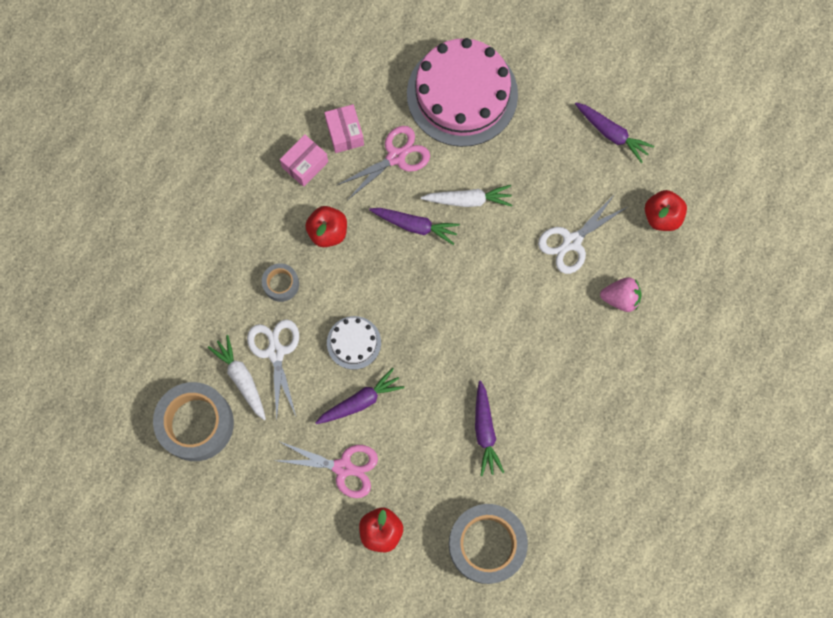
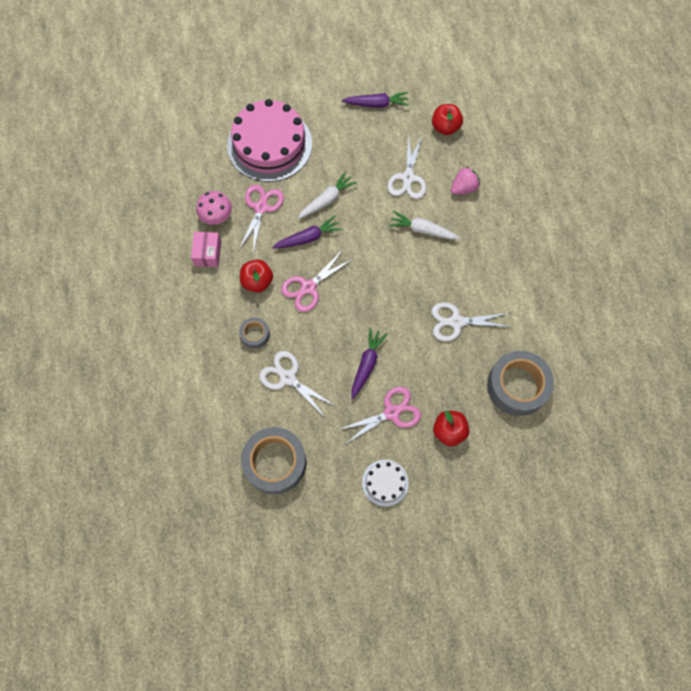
camera: 40 degrees left, 5 degrees down
(241, 379) = (280, 411): white carrot -> white carrot (422, 230)
(345, 133) = (217, 217): pink box -> pink mushroom
(354, 342) = (331, 333): white cake -> white cake (385, 482)
(371, 277) = (308, 287): none -> pink scissors
(485, 431) = (456, 322): purple carrot -> white scissors

